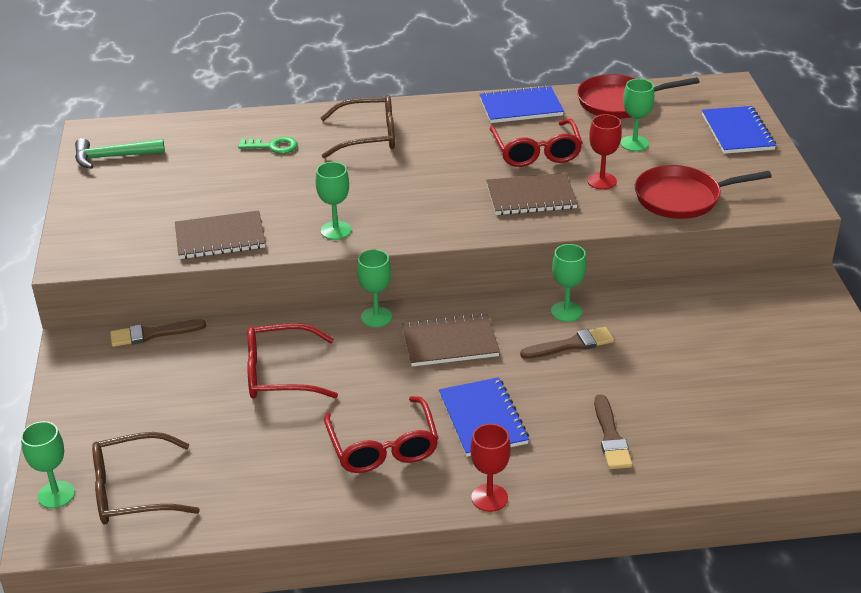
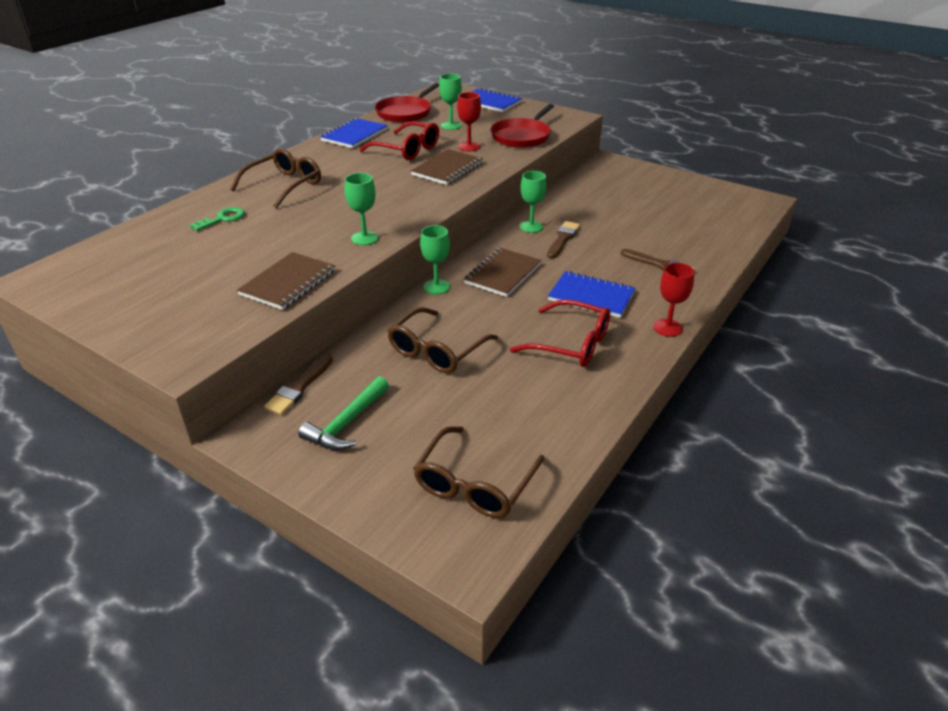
camera: 50 degrees left, 0 degrees up
(56, 495) = (423, 534): green goblet -> none
(113, 157) = (87, 284): green hammer -> green hammer (347, 423)
(280, 374) = (437, 350): red glasses -> brown glasses

